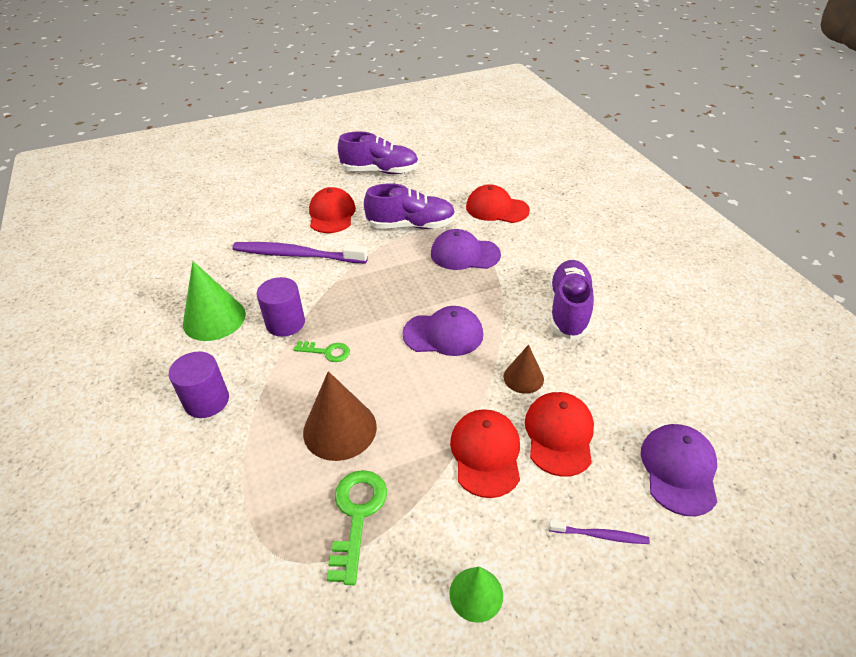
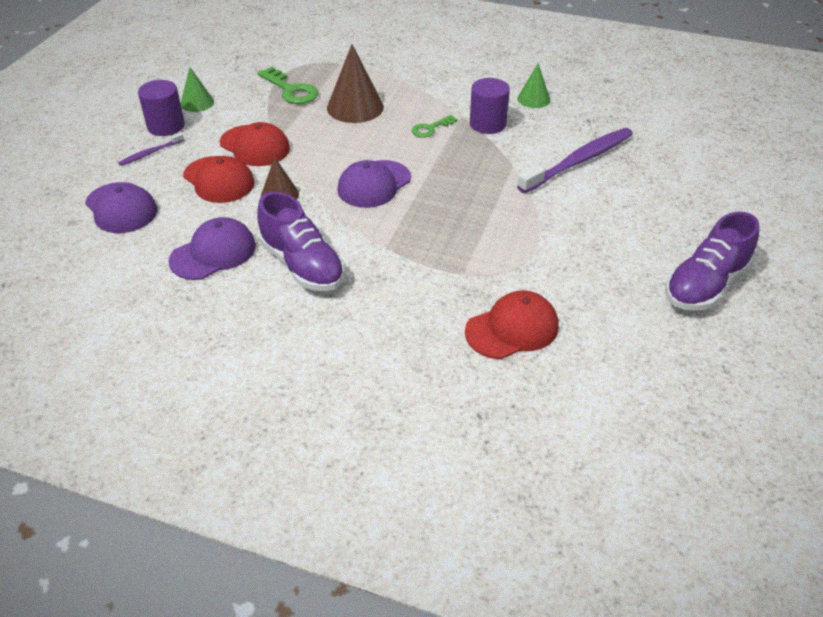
camera: 130 degrees right, 0 degrees up
(207, 401) = (448, 74): purple cylinder -> purple cylinder (166, 126)
(214, 319) = (533, 99): green cone -> green cone, size x0.59
(332, 214) = (633, 208): red cap -> none
(411, 225) = (551, 247): purple shoe -> none
(464, 254) = (458, 254): purple cap -> purple cap (213, 253)

